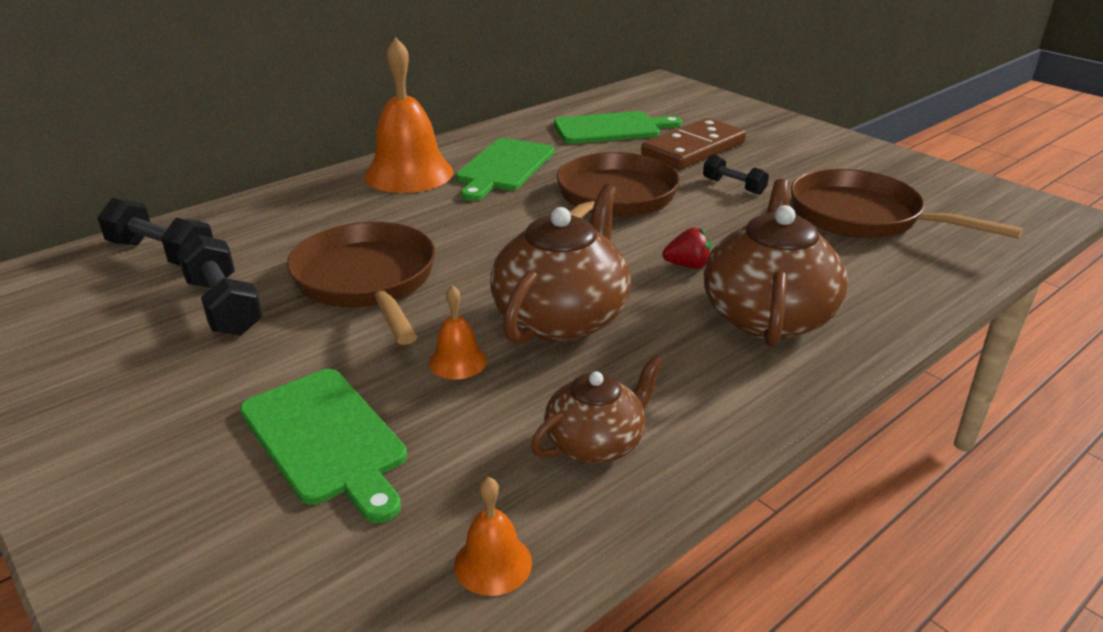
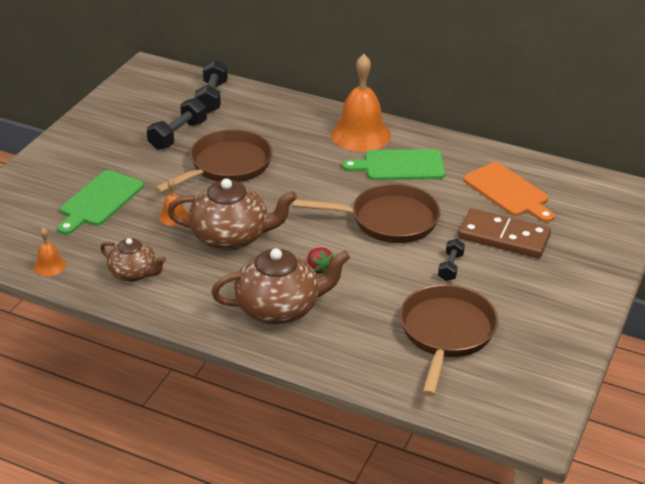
camera: 65 degrees right, 5 degrees up
(611, 128) = (508, 192): green cutting board -> orange cutting board

